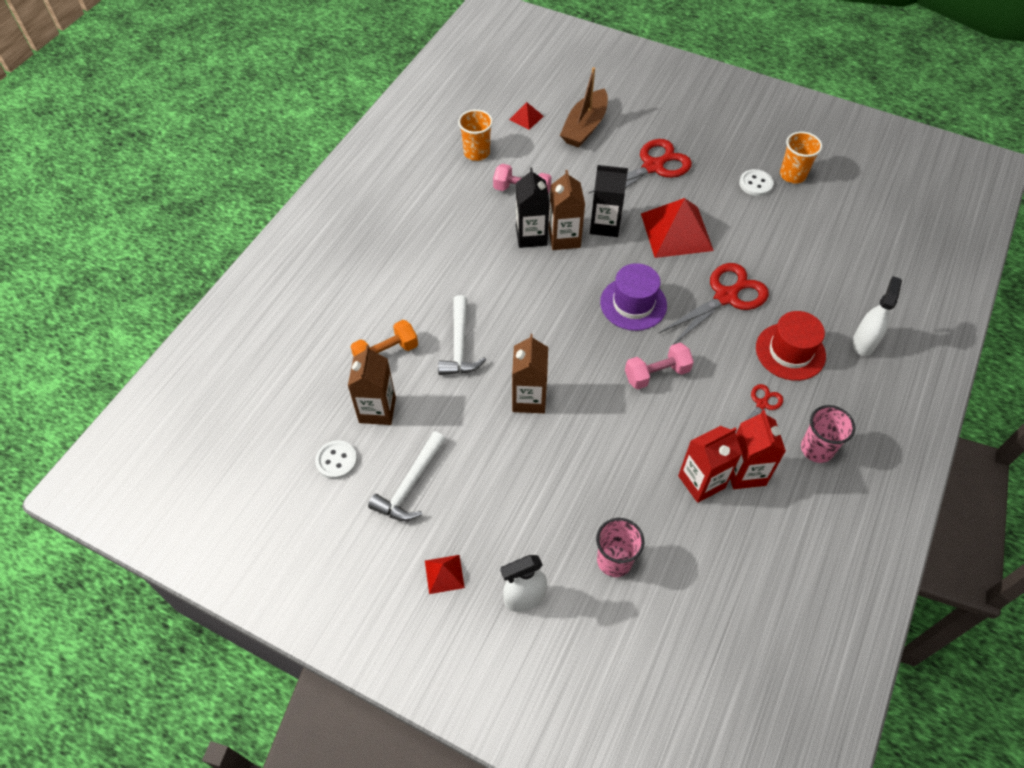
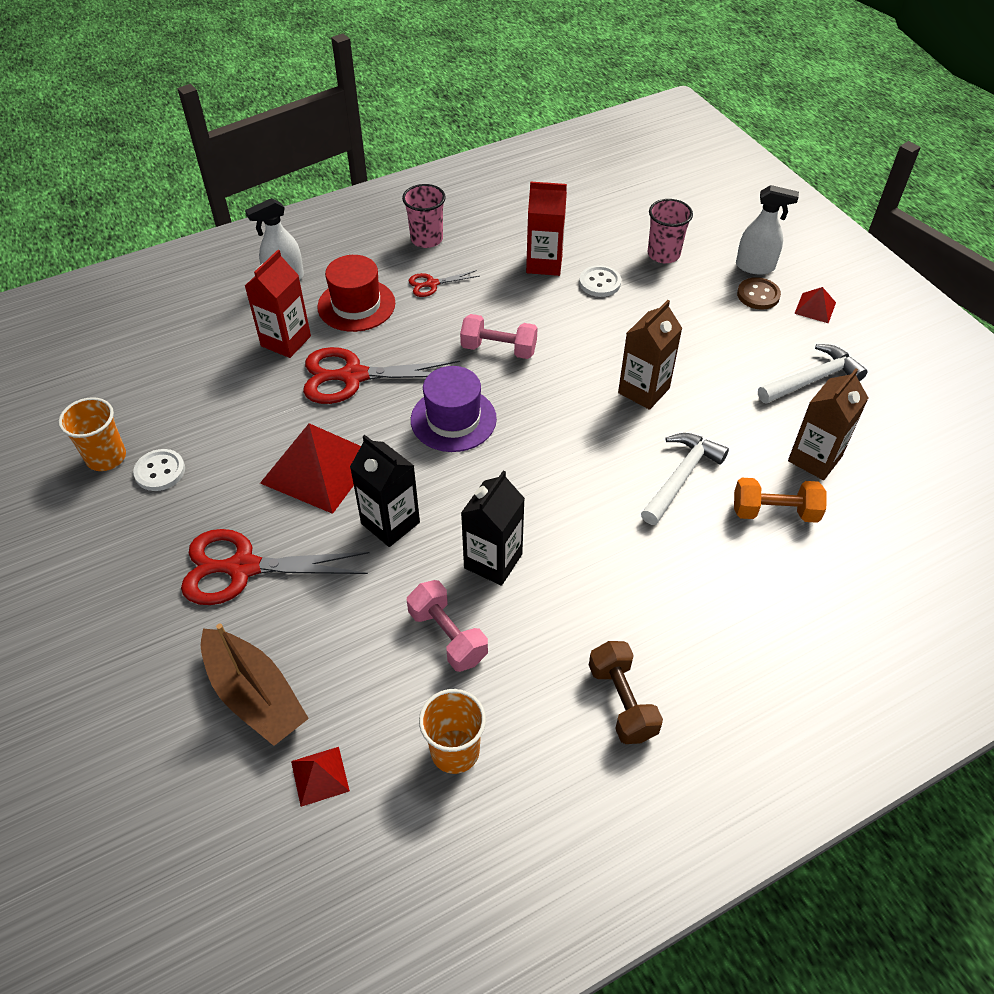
camera: 145 degrees left, 5 degrees down
(336, 460) = (881, 434): white button -> white button (600, 283)
(413, 208) = (622, 701): none -> brown dumbbell
(501, 559) = (758, 295): none -> brown button
(564, 238) = (455, 534): brown carton -> none
(585, 127) = (255, 695): brown boat -> brown boat turned 75 degrees clockwise
(745, 472) = (502, 253): red carton -> red carton (286, 341)

